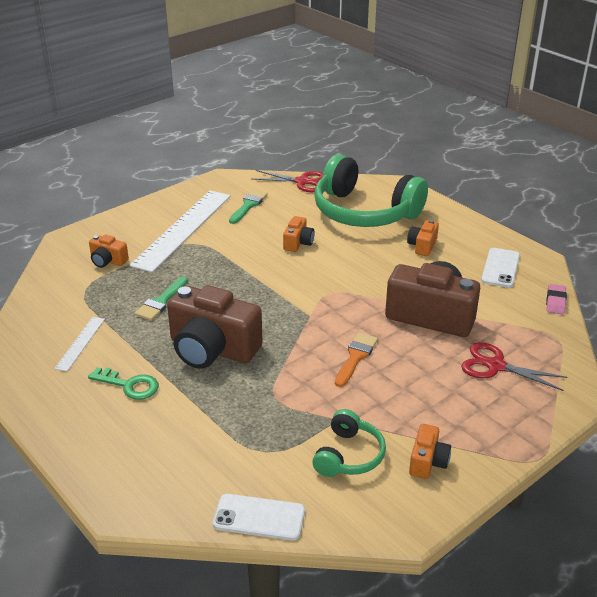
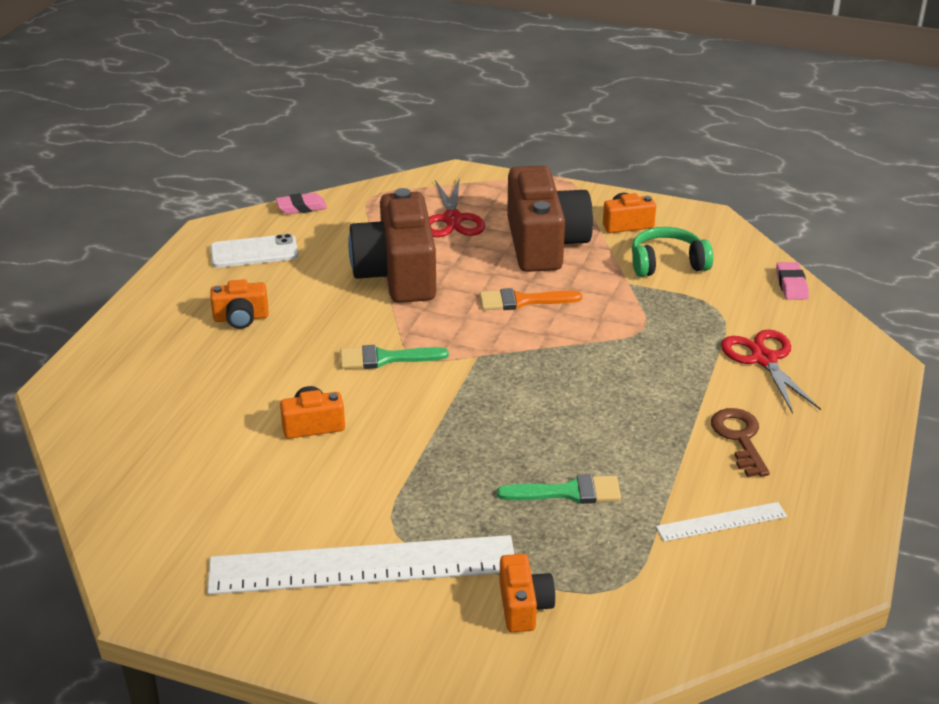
camera: 120 degrees left, 0 degrees up
(129, 385) = (739, 438): green key -> brown key
(212, 349) = (614, 404): brown camera -> brown camera (544, 244)
(248, 205) = (229, 522): green brush -> green brush (385, 358)
(259, 517) = (791, 285): white phone -> pink eraser
(302, 182) = (103, 493): red scissors -> red scissors (764, 359)
(364, 212) = (174, 393): green headphones -> none

